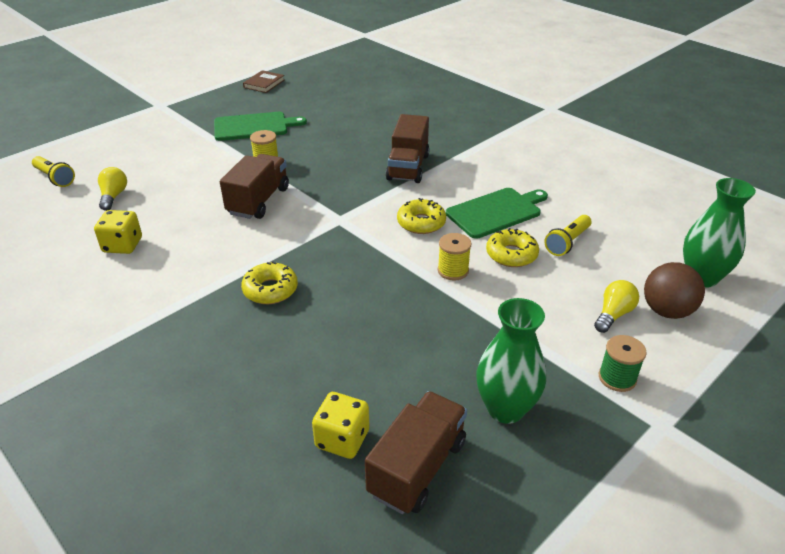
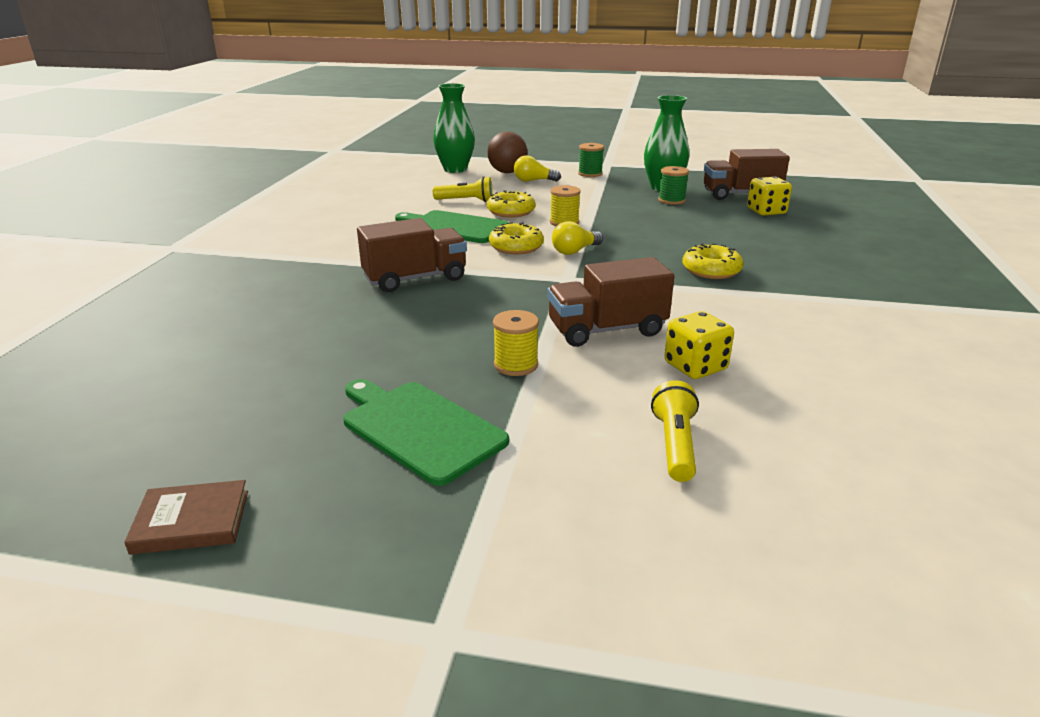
camera: 125 degrees left, 10 degrees down
(55, 178) = (867, 551): yellow flashlight -> yellow flashlight (674, 445)
(113, 196) = (780, 441): yellow light bulb -> yellow light bulb (575, 251)
(123, 245) = (820, 369): yellow dice -> yellow dice (695, 366)
(452, 383) = (671, 200): none -> green spool

